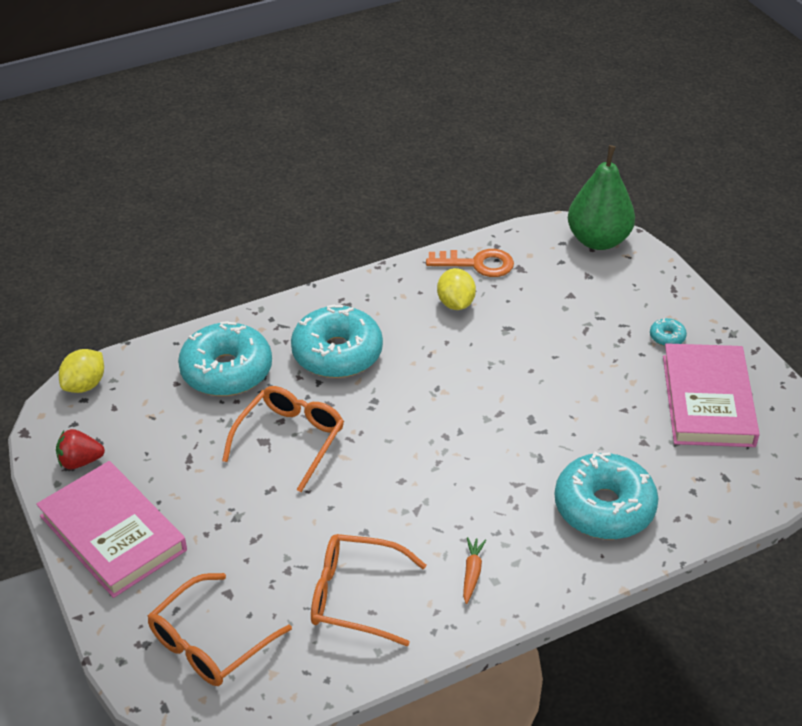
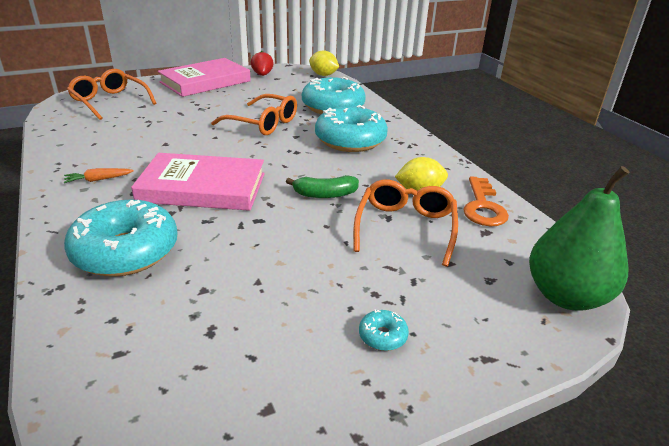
camera: 90 degrees right, 10 degrees down
(356, 596) = (110, 139): orange glasses -> orange glasses (405, 228)
(472, 573) = (98, 180): orange carrot -> orange carrot turned 150 degrees clockwise
(473, 372) = (325, 194): none -> green banana
(708, 400) = (258, 359): pink book -> pink book (202, 188)

